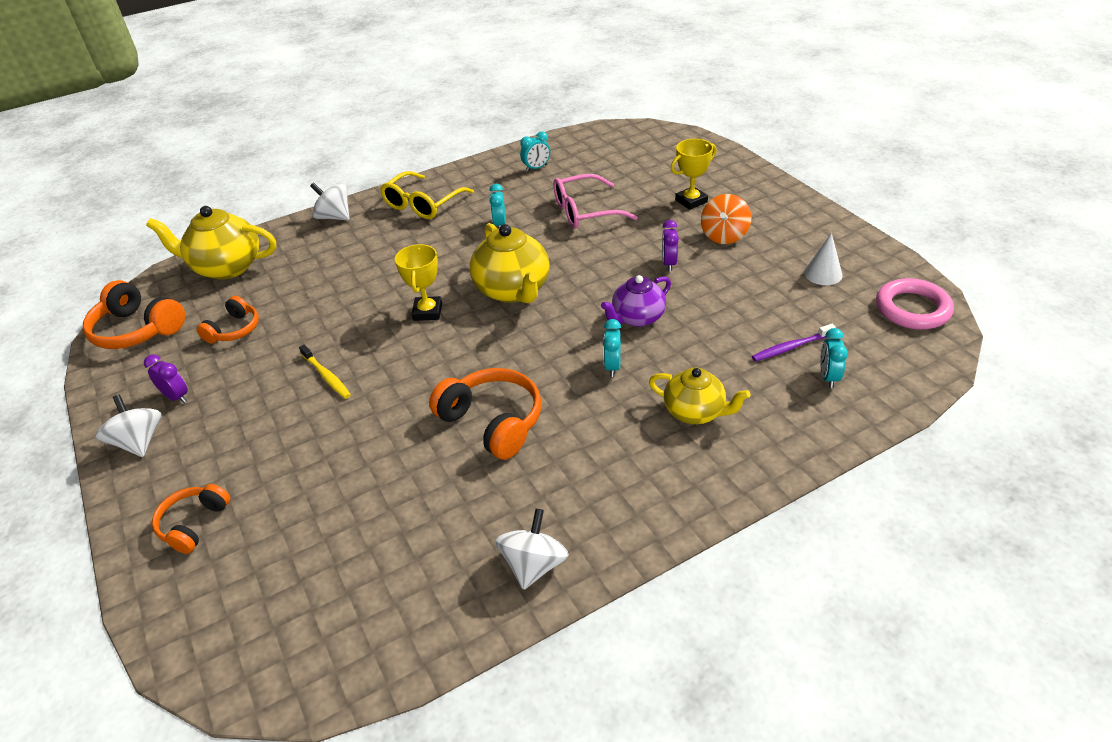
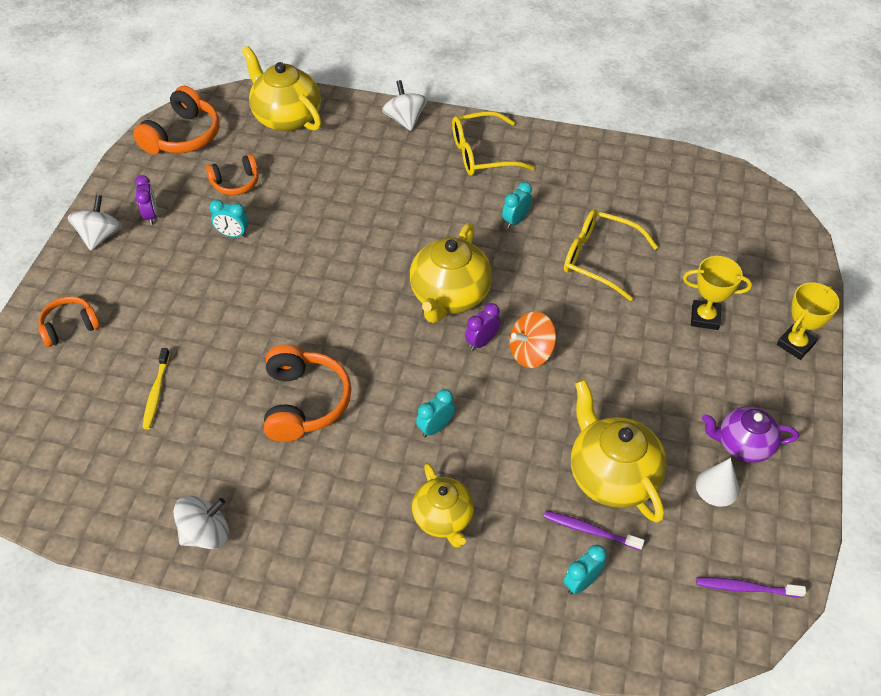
camera: 40 degrees right, 10 degrees up
(137, 329) = (183, 136): orange headphones -> orange headphones turned 135 degrees counterclockwise
(326, 376) = (248, 272): yellow toothbrush -> yellow toothbrush (156, 392)
(427, 312) = (369, 268): yellow trophy -> yellow trophy (795, 344)
(536, 168) = (616, 180): turquoise clock -> turquoise clock (233, 234)
(585, 211) = (599, 259): pink glasses -> yellow glasses
(637, 318) = (507, 399): purple teapot -> purple teapot (743, 445)
(669, 263) = (599, 368): purple clock -> purple clock (481, 342)
(724, 235) = (684, 377): orange spinning top -> orange spinning top (531, 353)
(759, 311) = (611, 476): none -> yellow teapot
(912, 309) = (746, 588): pink ring -> purple toothbrush

